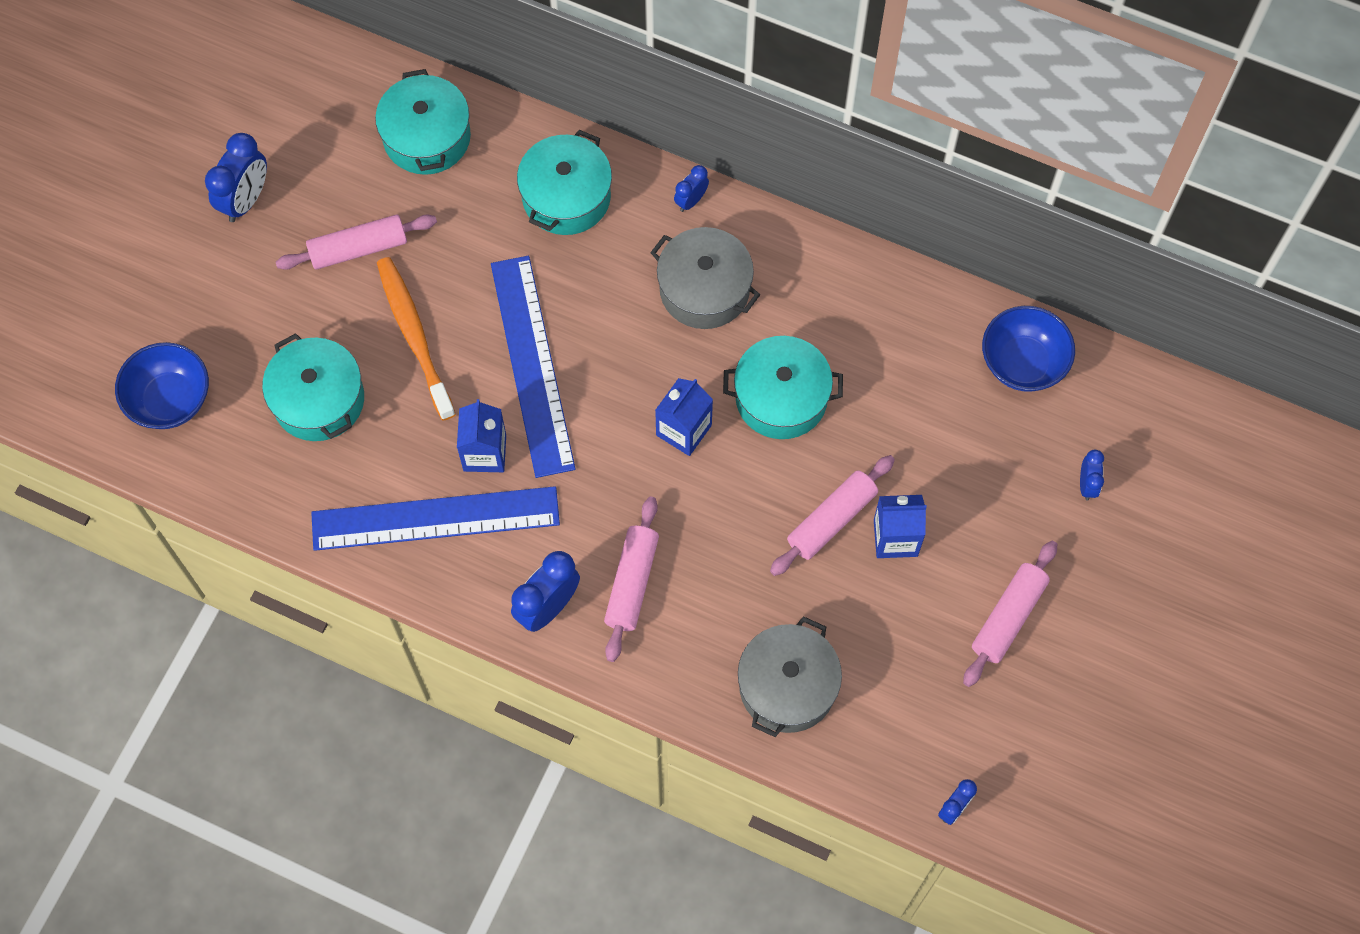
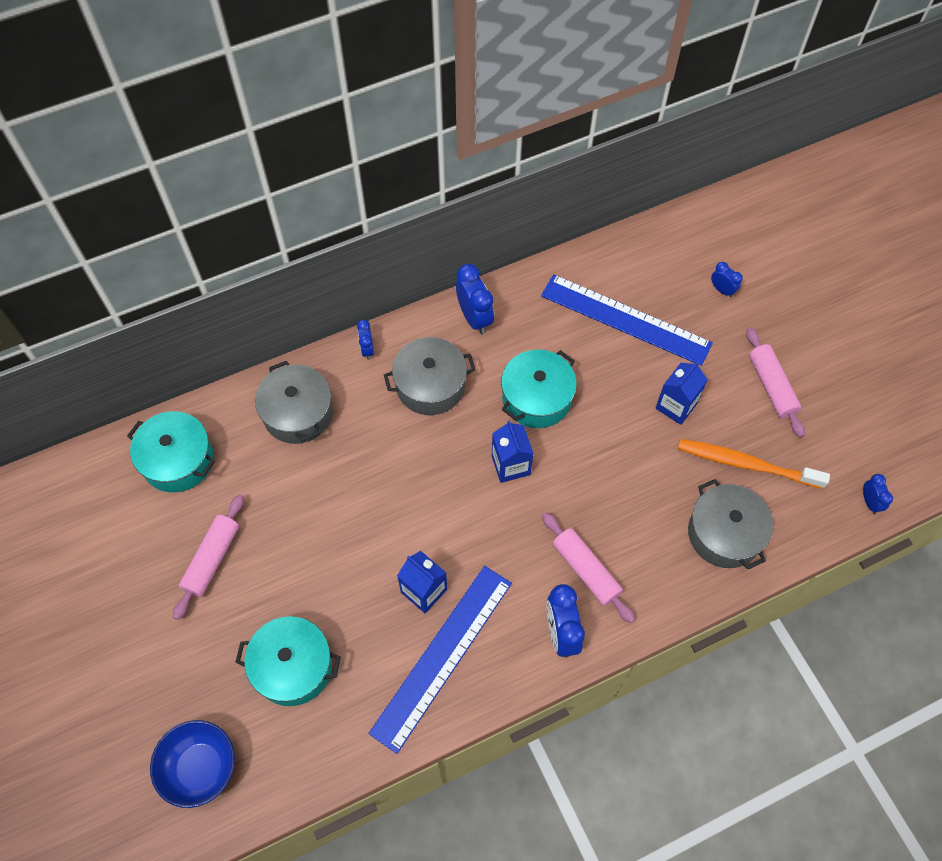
camera: 50 degrees left, 5 degrees down
(245, 200) = (107, 603): blue clock -> blue clock (474, 318)
(415, 336) = (305, 572): orange toothbrush -> orange toothbrush (747, 464)
(532, 365) = (390, 517): blue ruler -> blue ruler (625, 319)
(566, 197) = (298, 413): turquoise pot -> grey pot
(831, 520) = (637, 430): pink rolling pin -> none
(1022, 363) = (622, 265): blue bowl -> none

